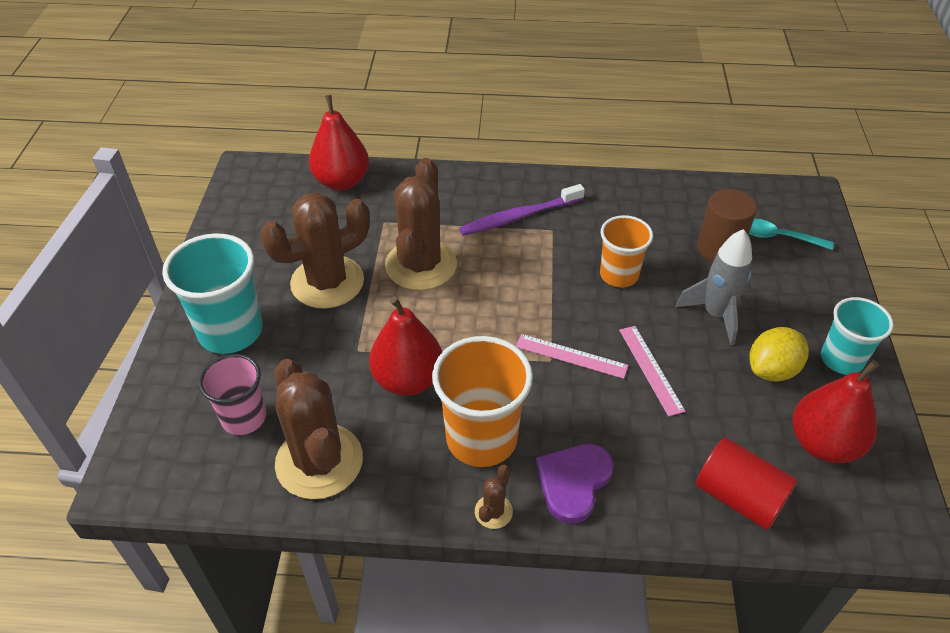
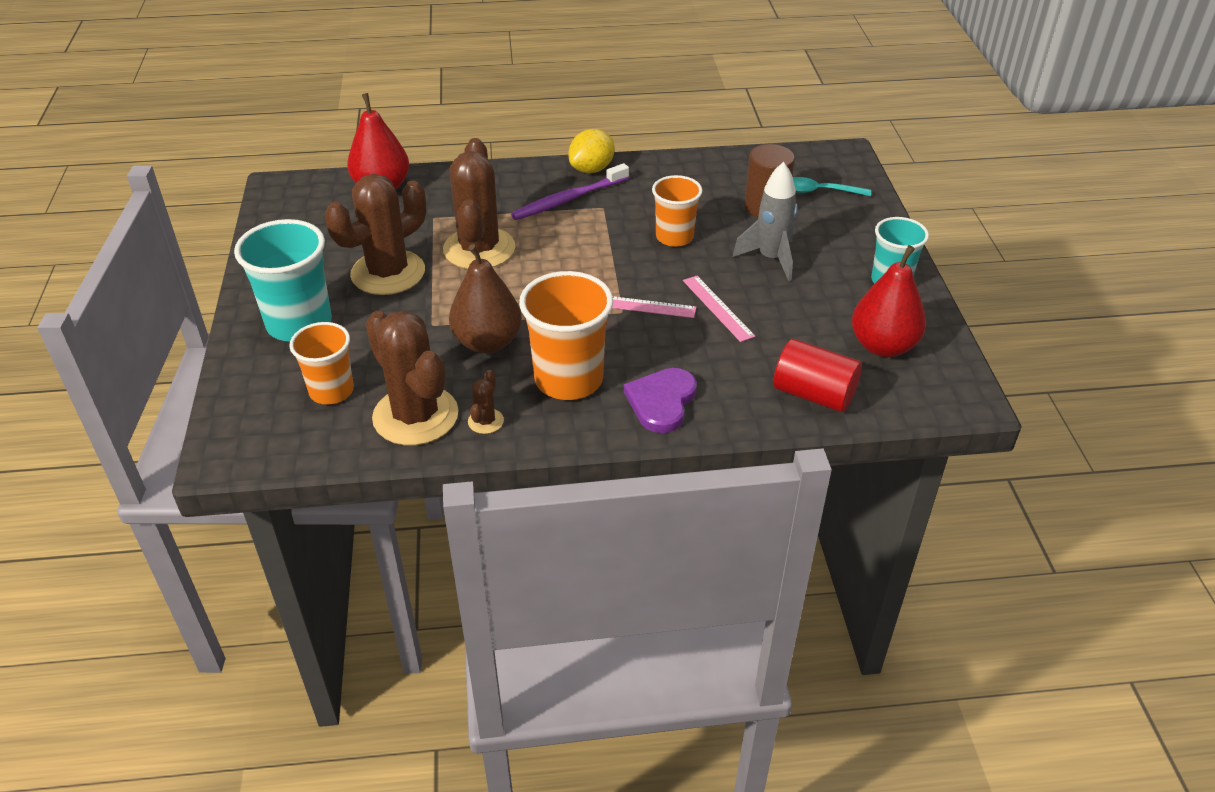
camera: 10 degrees left, 5 degrees down
(244, 418) = (331, 391): pink cup -> orange cup
(408, 380) = (487, 342): red pear -> brown pear
(493, 512) = (591, 433): brown cactus -> brown cactus (485, 421)
(772, 370) = (829, 296): yellow lemon -> yellow lemon (592, 169)

